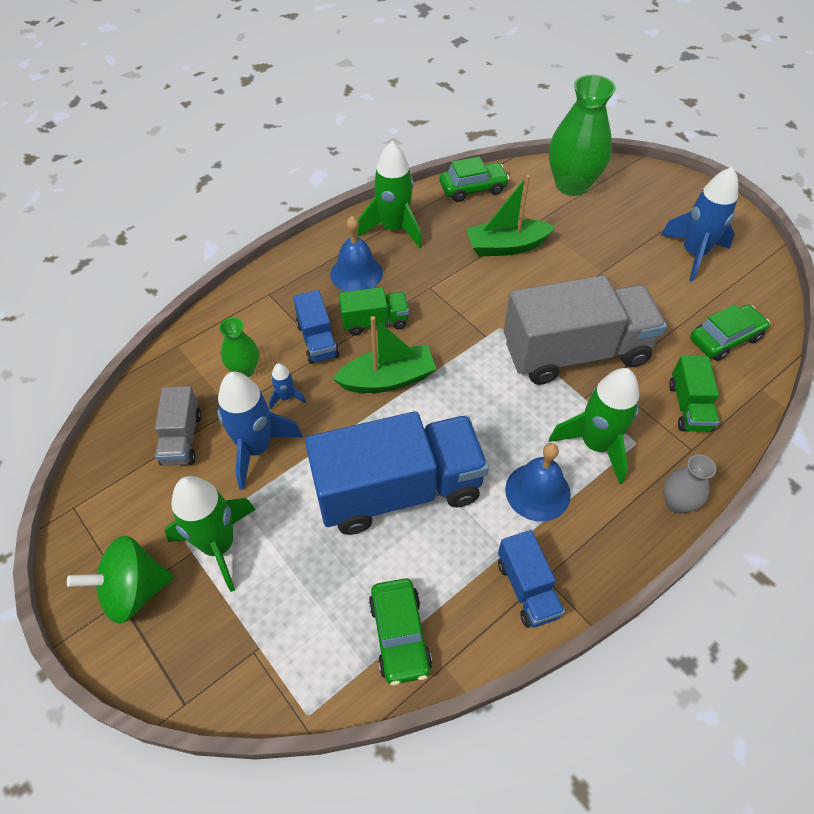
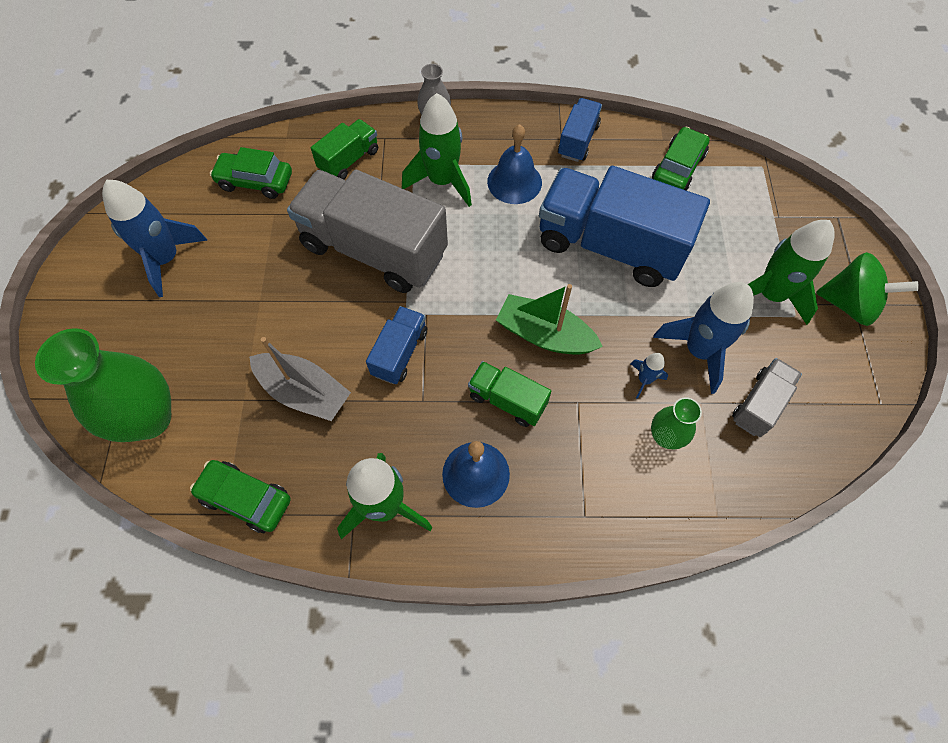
camera: 140 degrees left, 10 degrees up
(317, 340) = (575, 419): blue truck -> blue truck (400, 353)
(506, 246) = (304, 392): green boat -> grey boat

